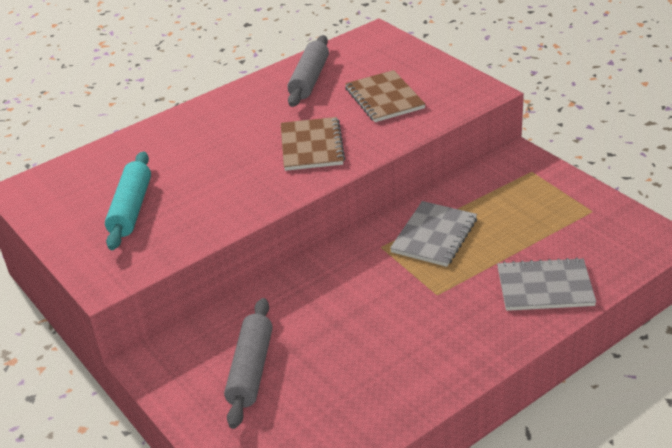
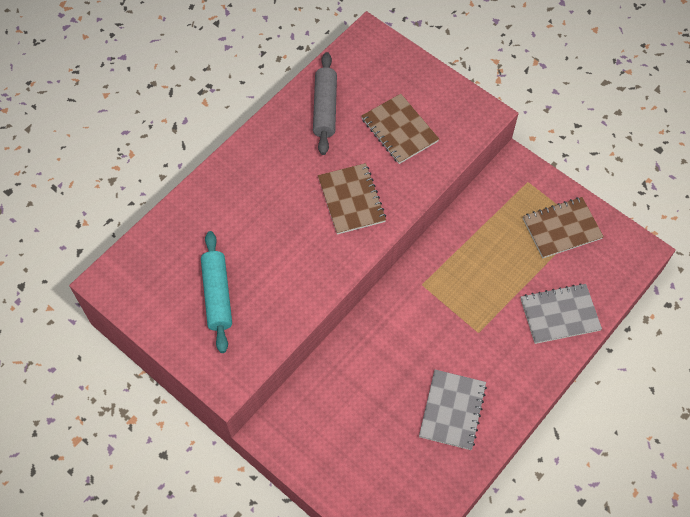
camera: 15 degrees left, 25 degrees up
(250, 370) = (352, 429): grey rolling pin -> none
(434, 235) = (462, 267): grey notebook -> grey notebook (452, 410)
(564, 212) = (561, 228): none -> brown notebook

